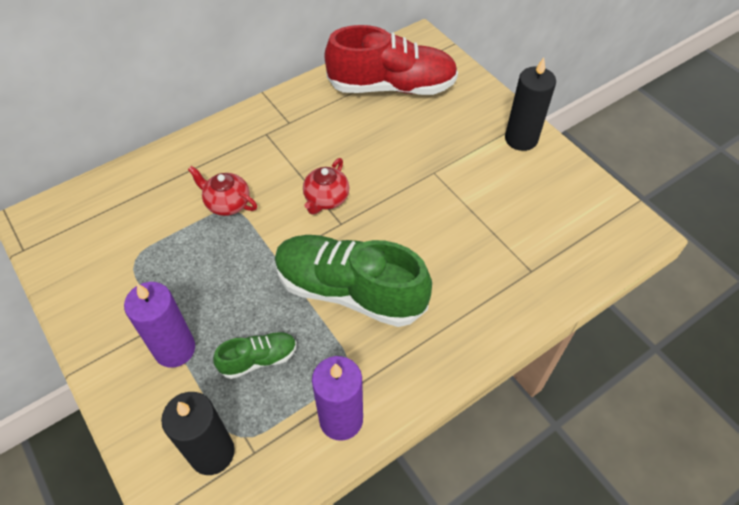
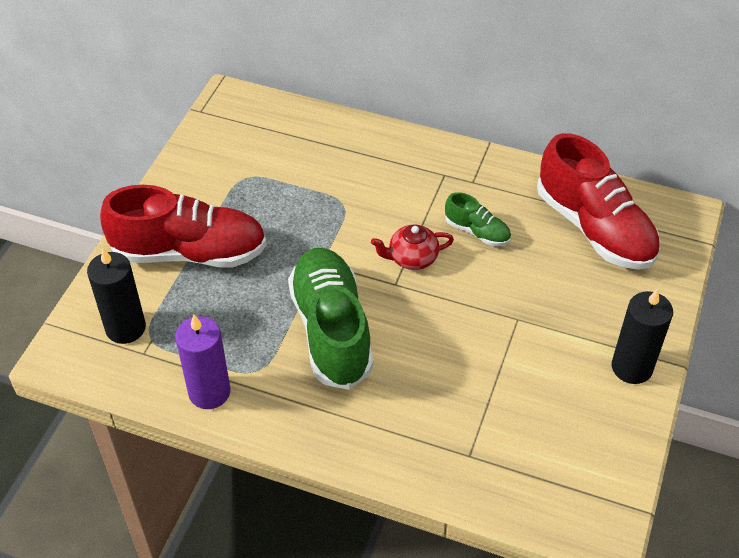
camera: 55 degrees right, 5 degrees down
(175, 349) = (189, 252): purple candle -> red shoe
(227, 203) = (347, 197): red teapot -> none
(259, 359) = (220, 308): green shoe -> green shoe (477, 232)

